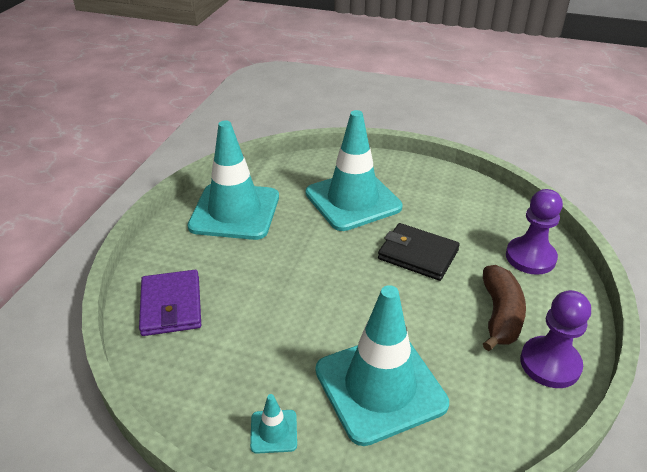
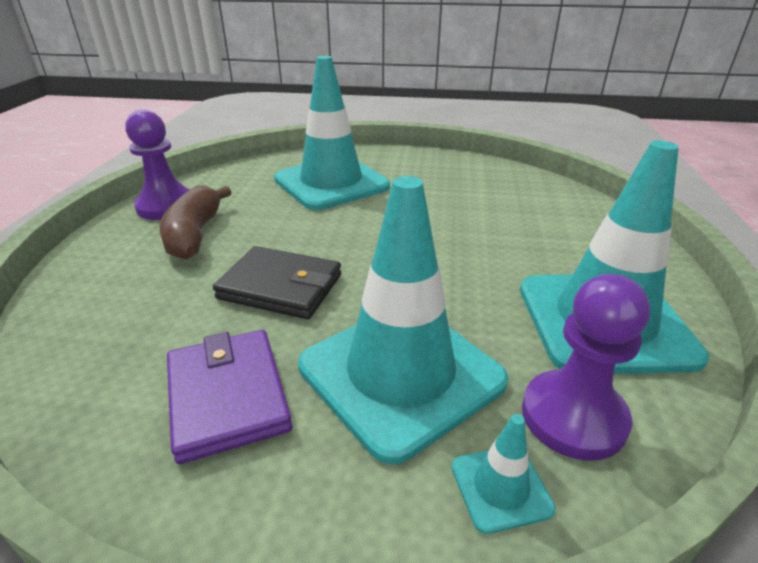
camera: 170 degrees right, 5 degrees down
(171, 305) = (561, 211): purple wallet -> purple wallet (228, 396)
(273, 431) = (409, 161): turquoise traffic cone -> turquoise traffic cone (500, 487)
(530, 257) = (102, 301): purple pawn -> purple pawn (573, 416)

